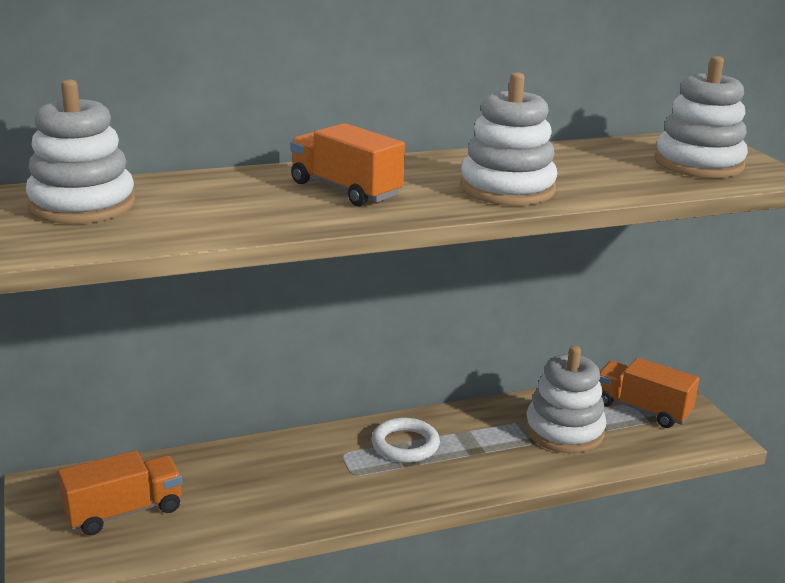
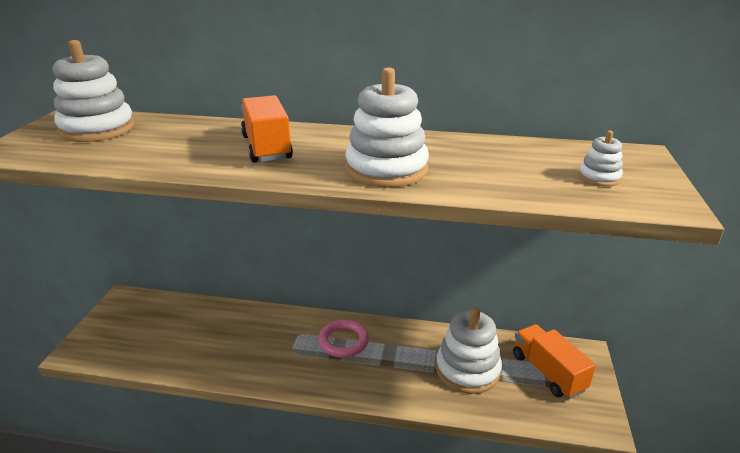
camera: 30 degrees right, 5 degrees up
(124, 512) = (144, 330): orange truck -> none
(405, 445) = (343, 341): white ring -> pink ring
(698, 164) = (599, 177): white stacking toy -> white stacking toy, size x0.48

